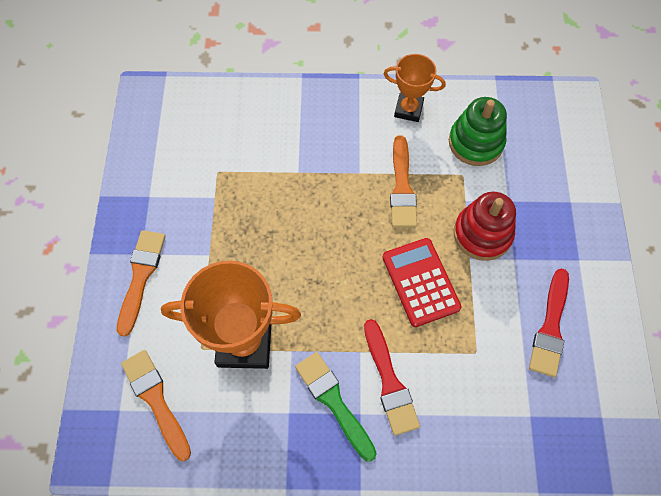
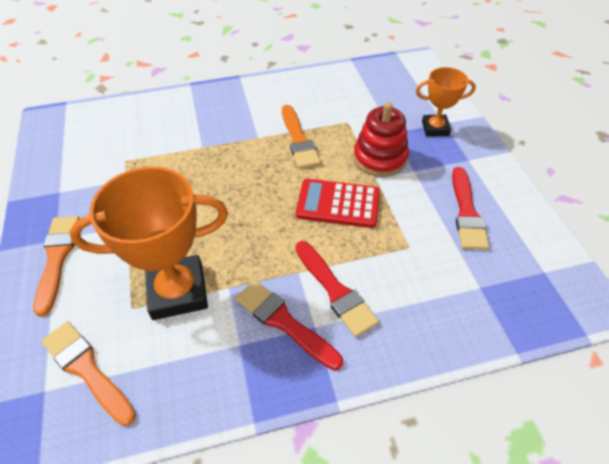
camera: 15 degrees left, 15 degrees down
(333, 401) = (284, 322): green brush -> red brush
(408, 109) = (287, 89): orange trophy -> orange trophy (435, 128)
(420, 282) = (338, 204): red calculator -> red calculator turned 45 degrees counterclockwise
(475, 142) = (350, 100): green stacking toy -> none

